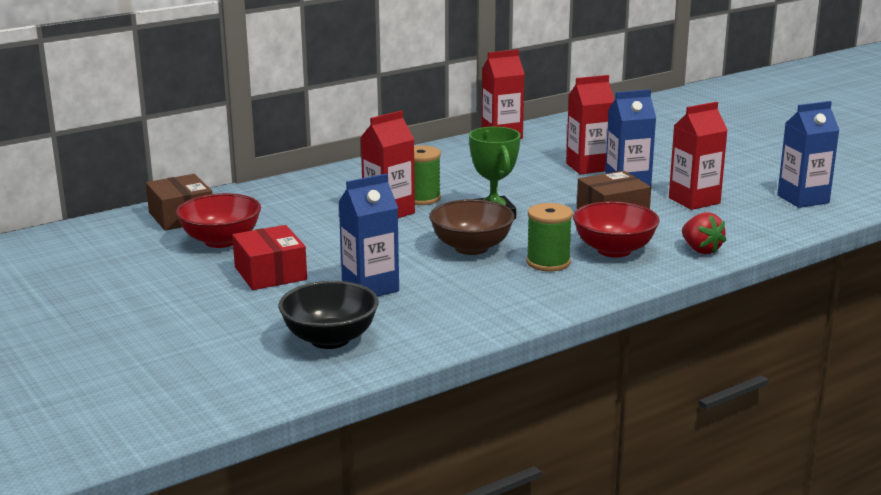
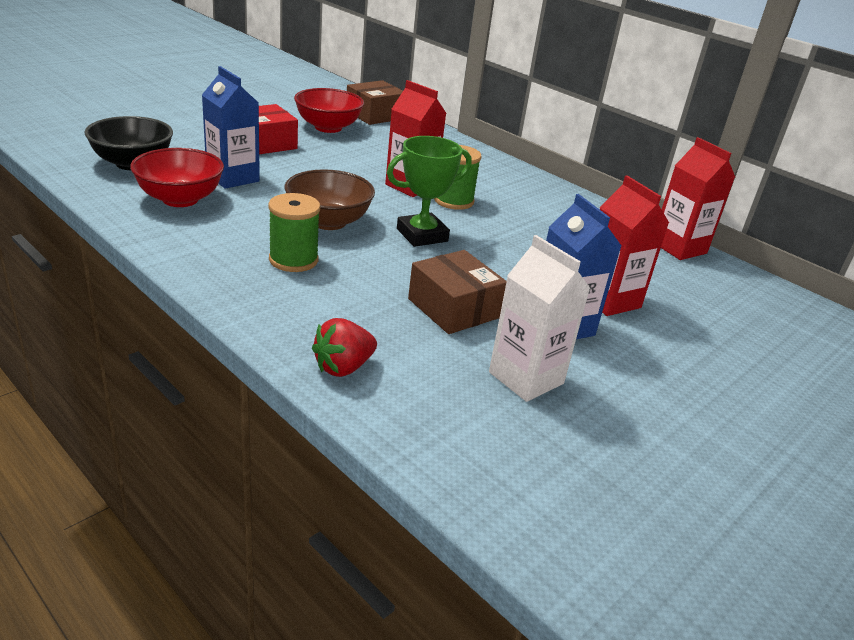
camera: 75 degrees right, 10 degrees up
(614, 250) = (333, 302): red bowl -> red bowl (180, 199)
(694, 201) = (526, 378): red carton -> white carton
(803, 199) = (587, 500): blue carton -> none

